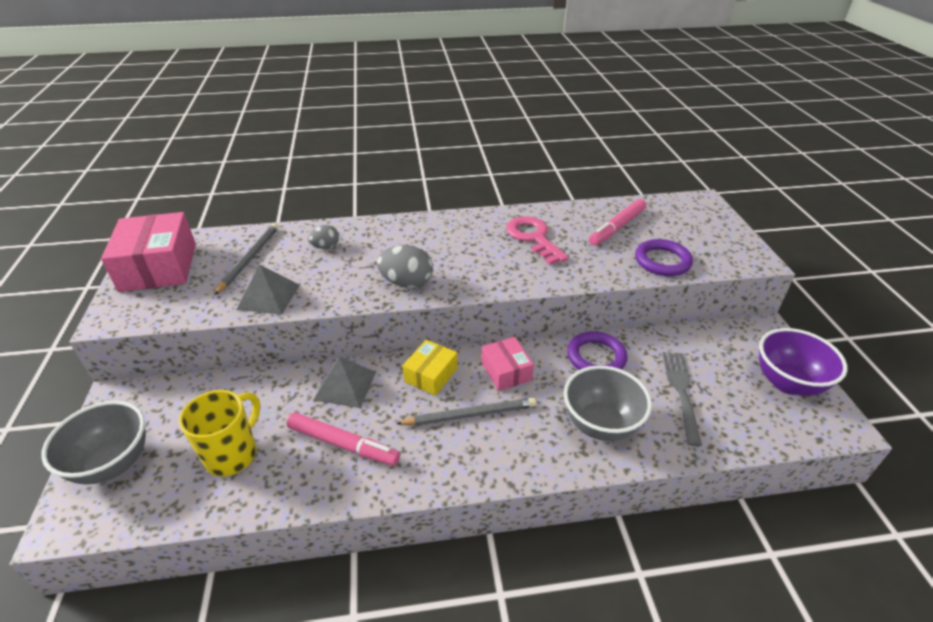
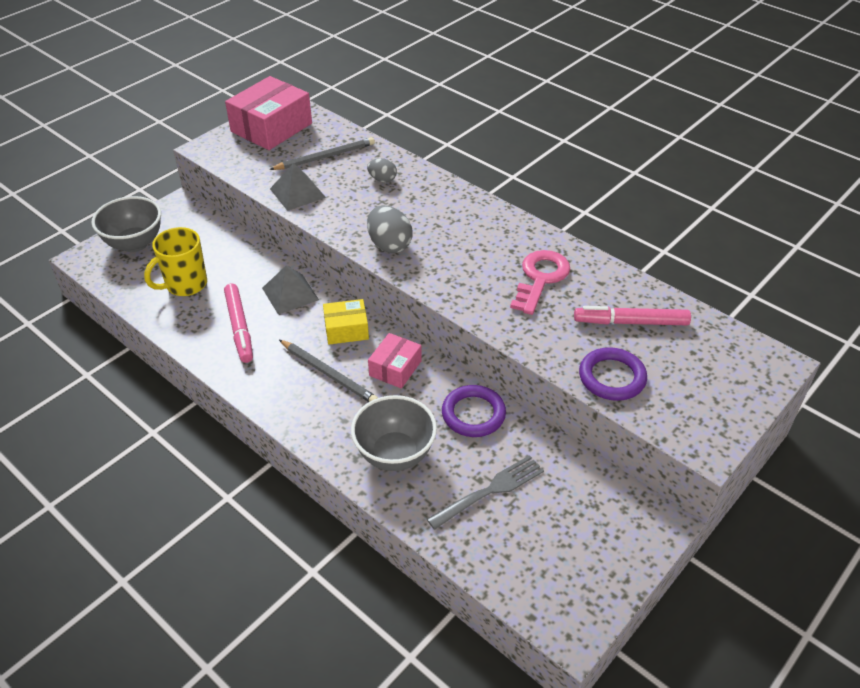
camera: 50 degrees right, 5 degrees up
(232, 454) = (185, 285): yellow mug -> yellow mug turned 150 degrees clockwise
(787, 383) = (589, 567): purple bowl -> none

